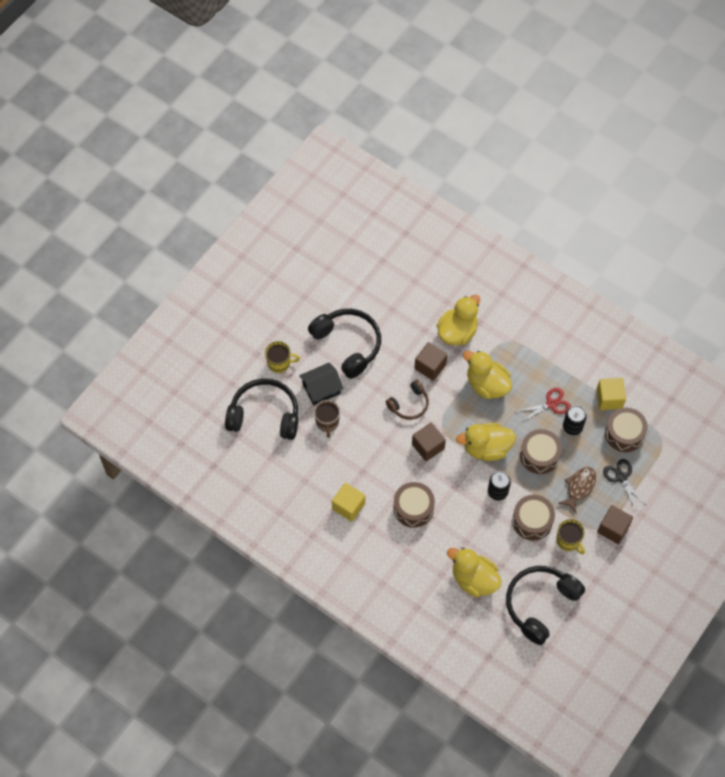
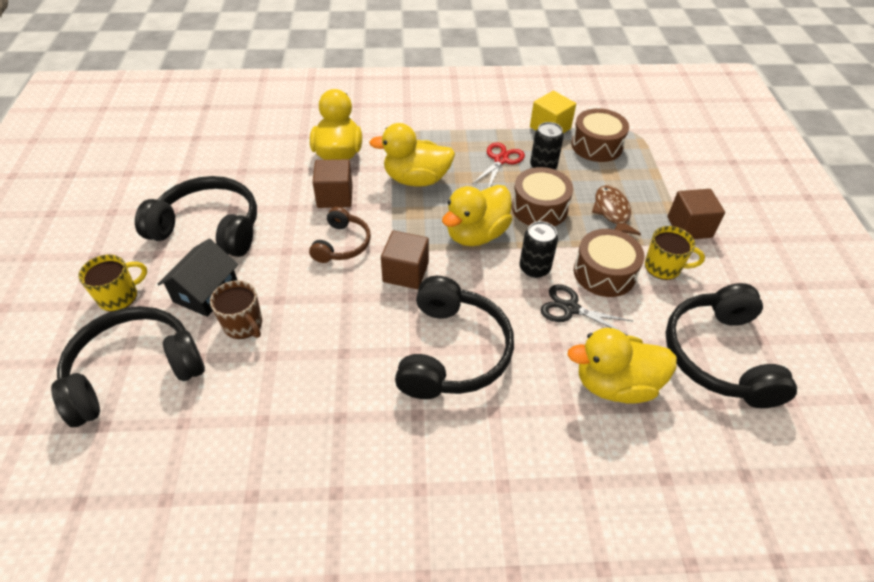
camera: 40 degrees left, 15 degrees down
(348, 506) = (359, 410): yellow cube -> none
(413, 508) = (453, 352): brown drum -> black headphones
(621, 477) = (638, 180): black scissors -> black scissors (570, 308)

